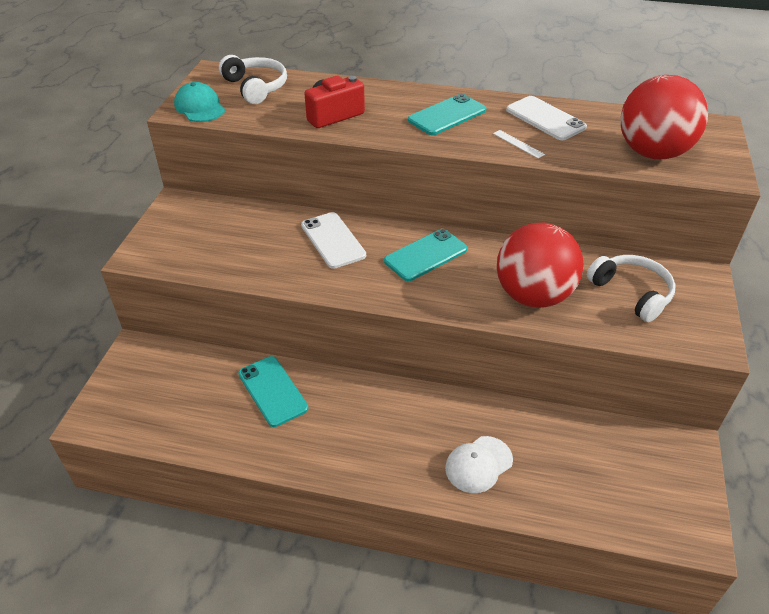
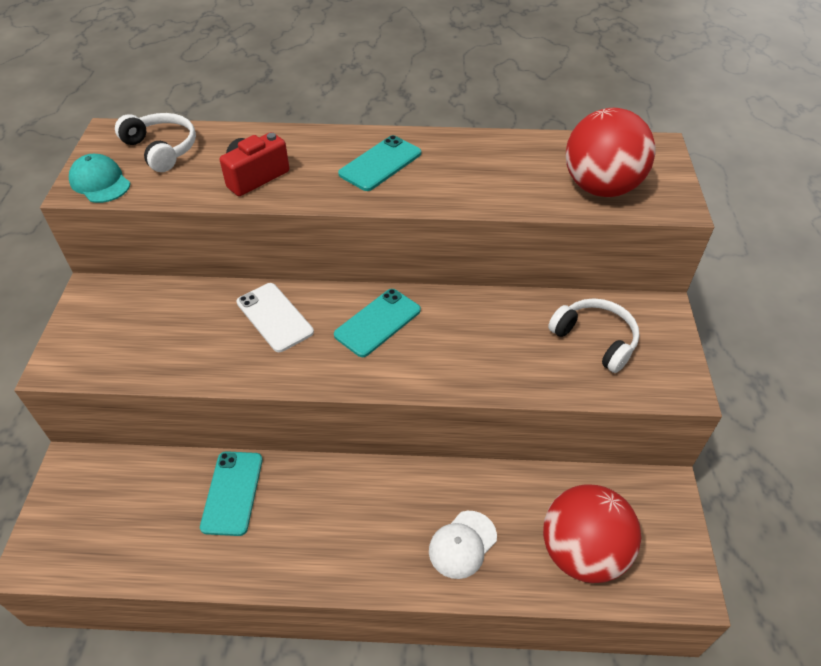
camera: 10 degrees left, 5 degrees up
(273, 391) = (232, 492): turquoise phone -> turquoise phone turned 45 degrees clockwise
(518, 144) = (461, 192): white ruler -> none
(533, 295) = (496, 357): red ball -> red ball (582, 552)
(545, 119) = (485, 157): white phone -> none

